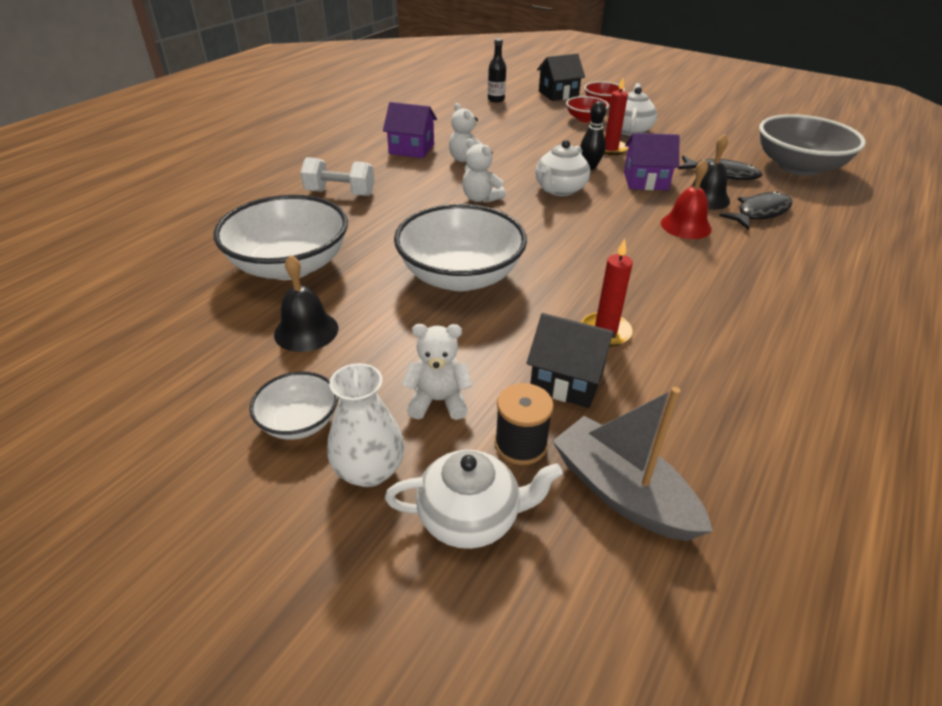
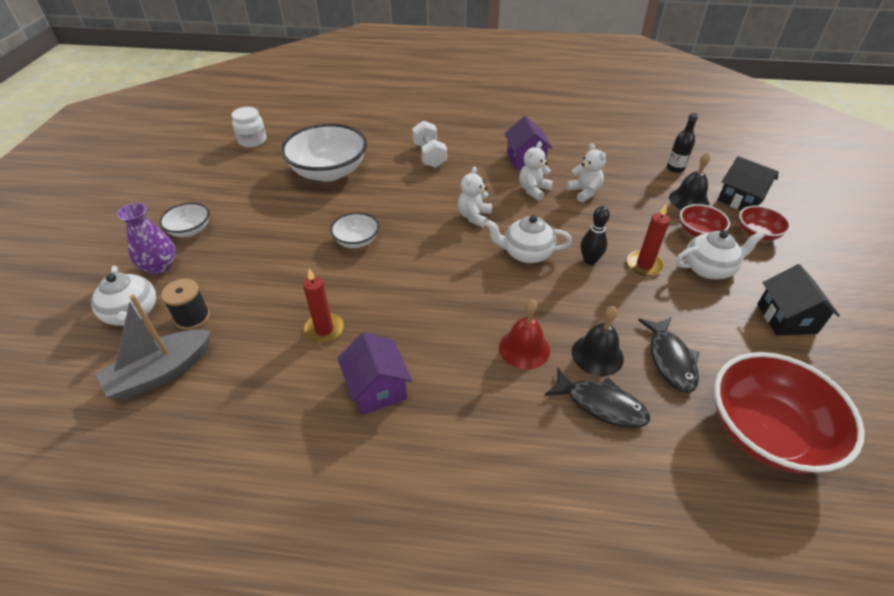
camera: 65 degrees right, 5 degrees up
(113, 316) = (252, 141): none -> white jar
(306, 331) = (267, 202): black bell -> black bell (689, 200)
(369, 470) = (160, 266): white vase -> purple vase
(438, 401) = (222, 273): white teddy bear -> white teddy bear (584, 192)
(460, 276) = (356, 241): white bowl -> white bowl, size x0.50
(567, 380) = (260, 323): black house -> black house (786, 318)
(622, 492) = (161, 373): grey boat -> grey boat turned 150 degrees counterclockwise
(645, 181) = (595, 303): purple house -> purple house (377, 388)
(798, 167) = (765, 432): grey bowl -> red bowl

